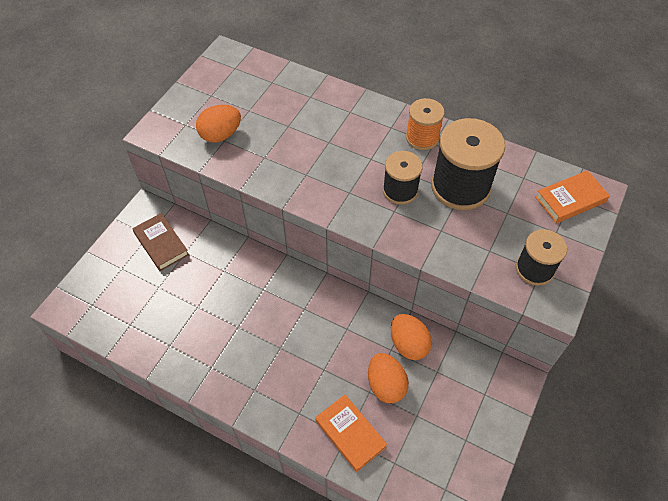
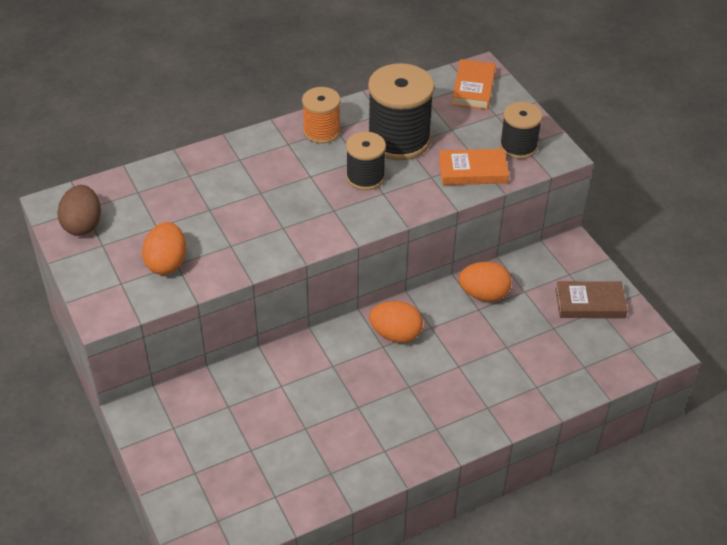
camera: 55 degrees left, 10 degrees down
(161, 244) = (197, 422): brown book -> brown book (590, 303)
(220, 76) = (83, 225): none -> brown egg
(350, 434) = (536, 381): orange book -> orange book (472, 171)
(386, 385) = (509, 332): orange egg -> orange egg (395, 334)

